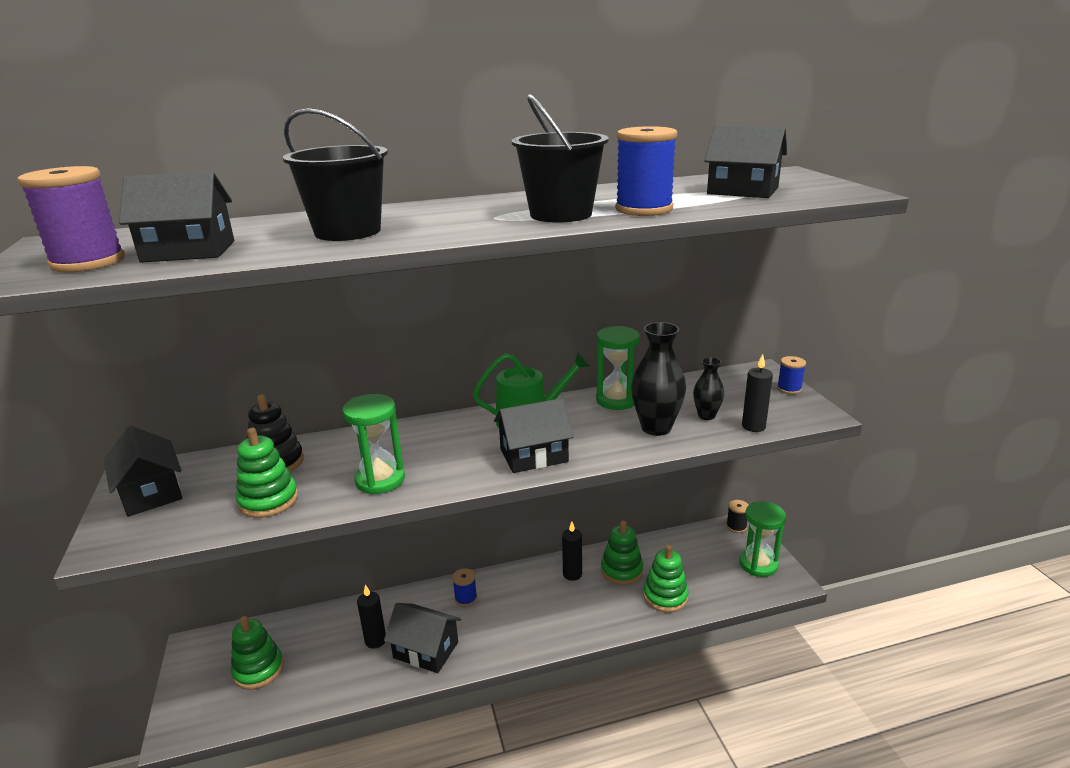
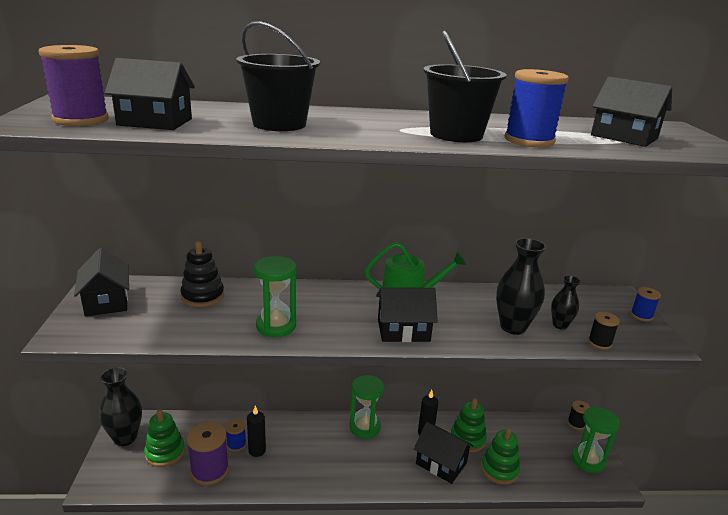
camera: 10 degrees right, 0 degrees up
(200, 664) = (125, 438): none -> black vase
(268, 500) = (188, 325): green stacking toy -> none
(322, 678) = (210, 471): none -> purple spool
(426, 650) = (293, 467): black house -> black house (441, 463)
(466, 598) = (335, 433): blue spool -> blue spool (236, 444)
(616, 400) = (485, 297): green hourglass -> green hourglass (364, 427)
(753, 426) = (599, 343): black candle -> black spool

